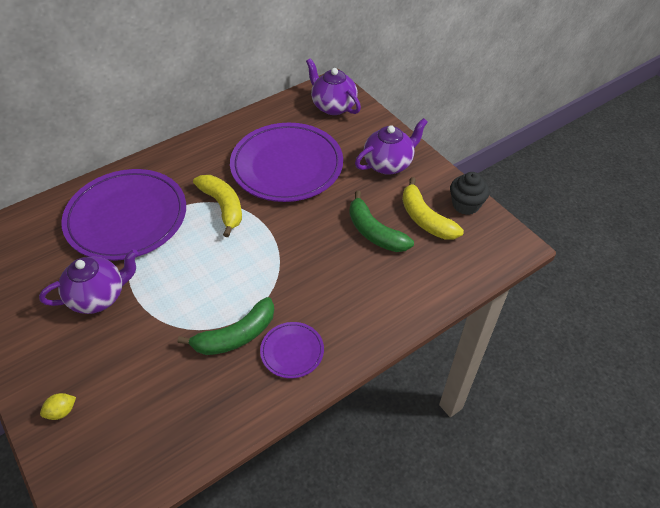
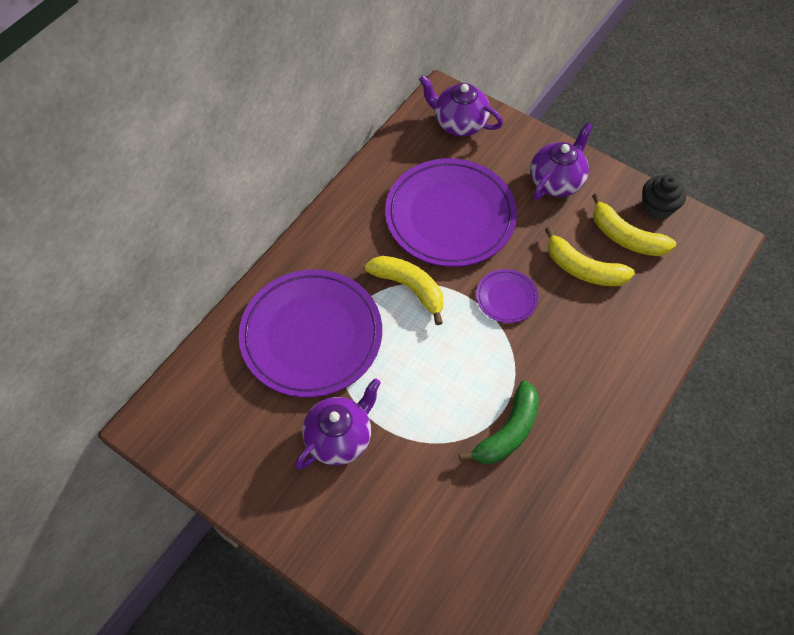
camera: 20 degrees left, 10 degrees up
(62, 411) = (381, 574): yellow lemon -> none
(292, 351) = (571, 429): purple plate -> purple plate (506, 297)
(374, 232) = (583, 269): green banana -> yellow banana

